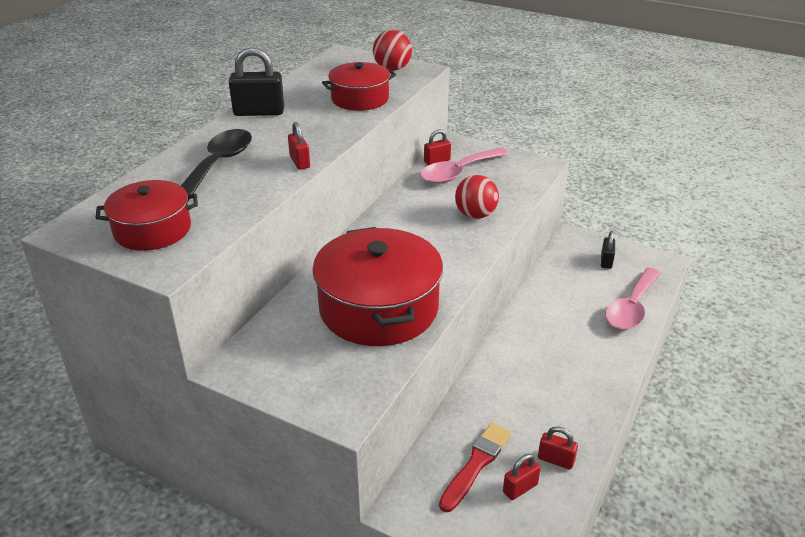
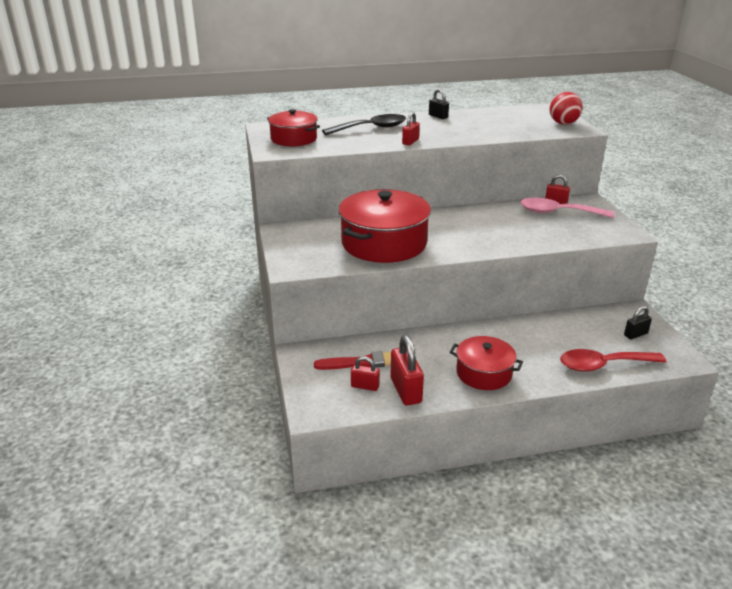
camera: 50 degrees right, 5 degrees down
(259, 112) = (438, 116): black padlock -> black padlock, size x0.58
(360, 99) = (507, 129): red pot -> red pot (484, 373)
(475, 215) = (524, 235): red ball -> none
(556, 460) = (406, 390): red padlock -> red padlock, size x1.72
(631, 308) = (603, 365): pink spoon -> red spoon

